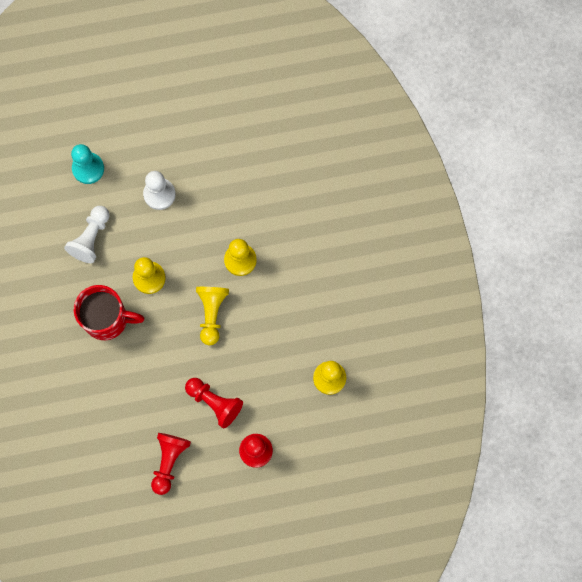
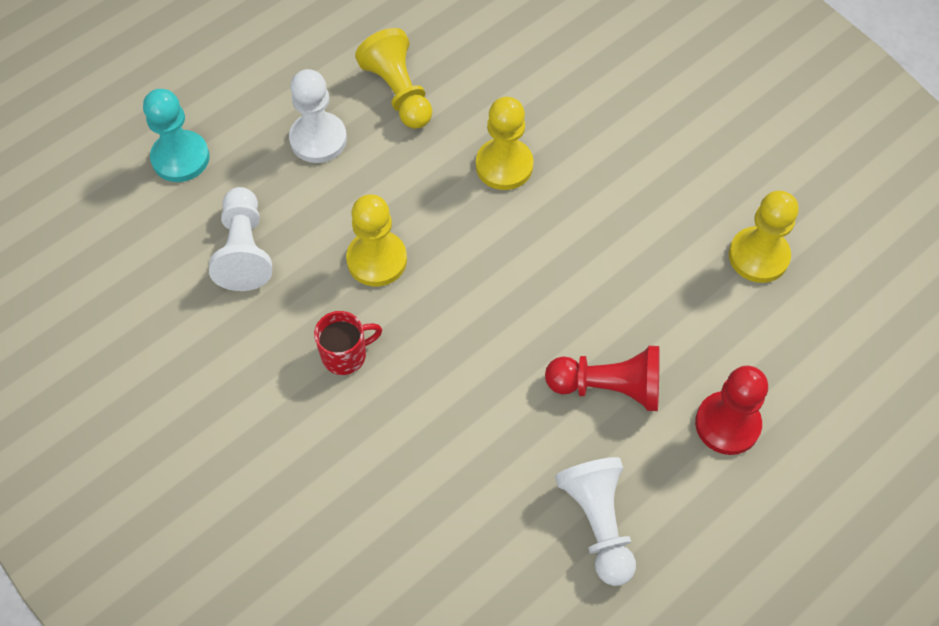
camera: 30 degrees left, 15 degrees down
(107, 319) = (345, 355): red mug -> red mug, size x0.52
(169, 461) = (598, 523): red pawn -> white pawn
(212, 314) = (512, 260): yellow pawn -> yellow pawn (398, 92)

